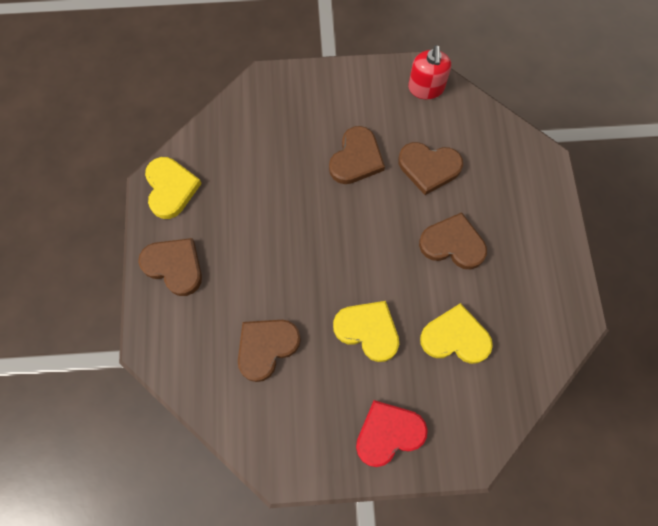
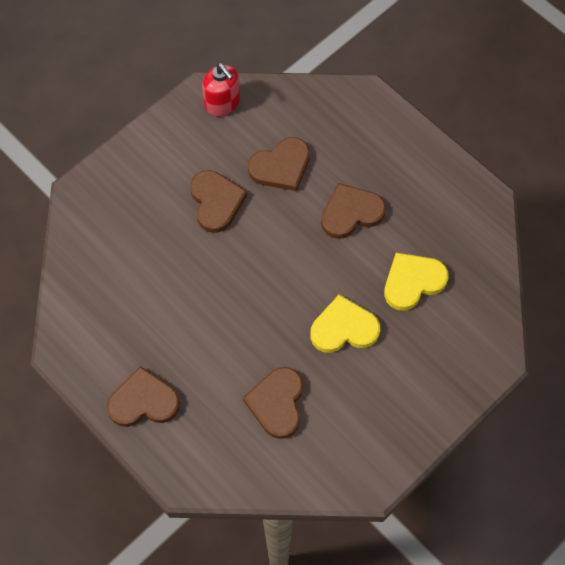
camera: 40 degrees left, 5 degrees down
(170, 188) = (80, 342): yellow heart -> none
(388, 433) = (424, 390): red heart -> none

